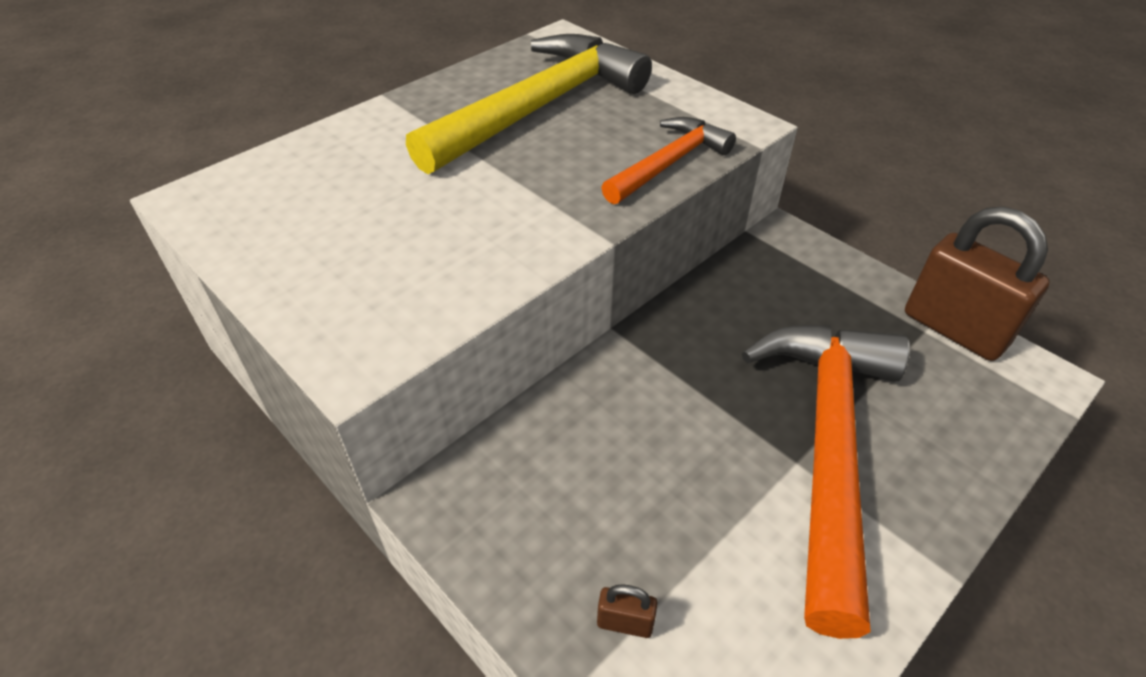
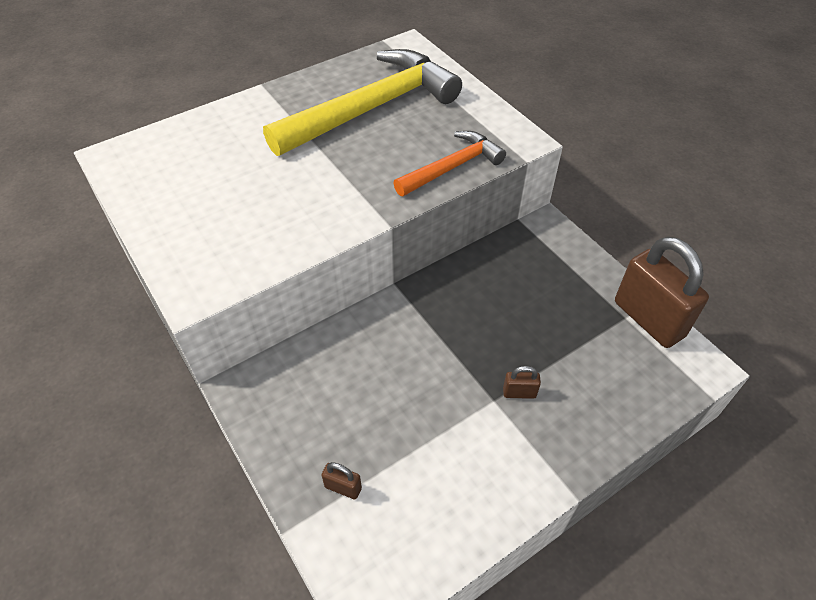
camera: 10 degrees right, 5 degrees up
(827, 446) = (519, 393): orange hammer -> brown padlock

